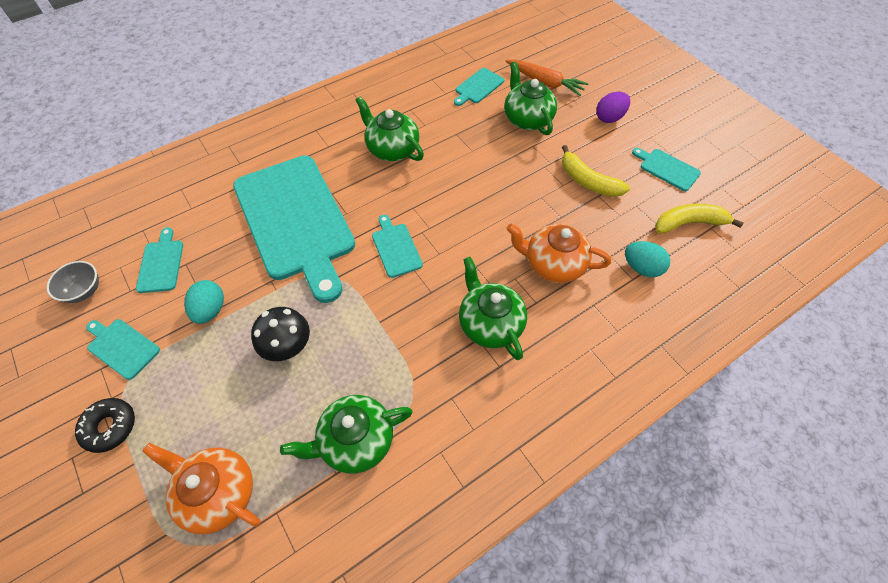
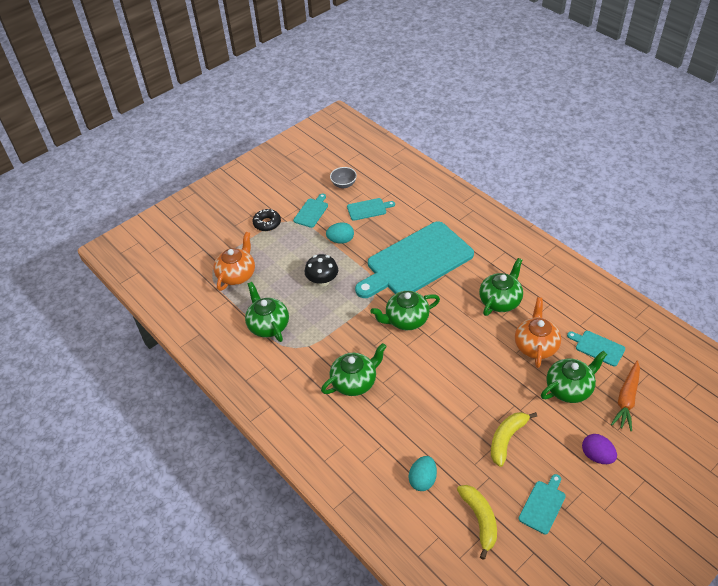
camera: 85 degrees right, 10 degrees down
(396, 248) = (406, 320): turquoise cutting board -> green teapot
(553, 264) = (413, 417): orange teapot -> orange teapot (535, 345)

